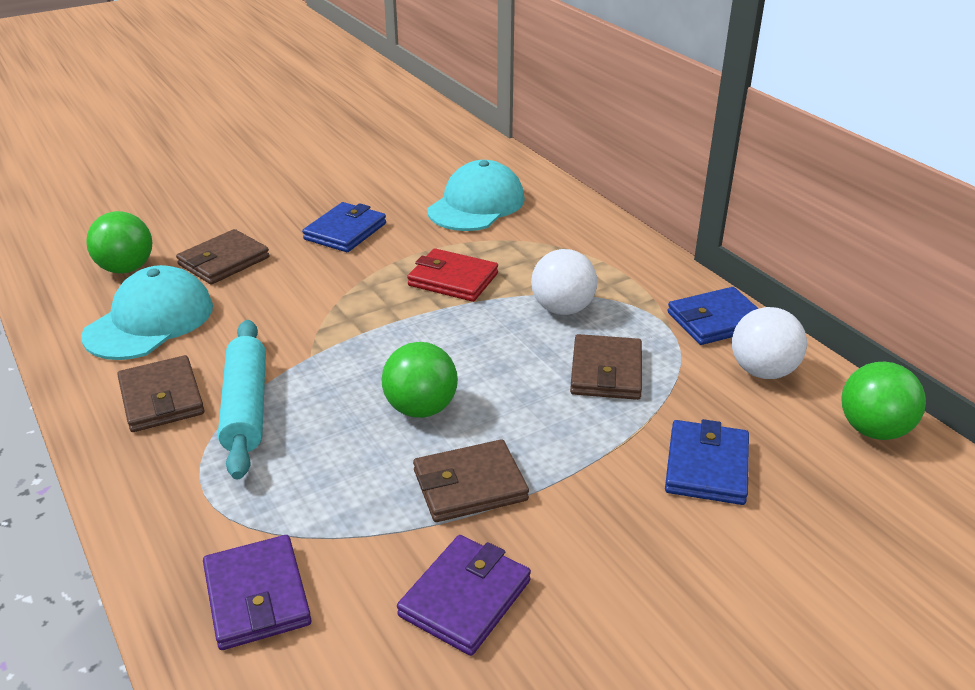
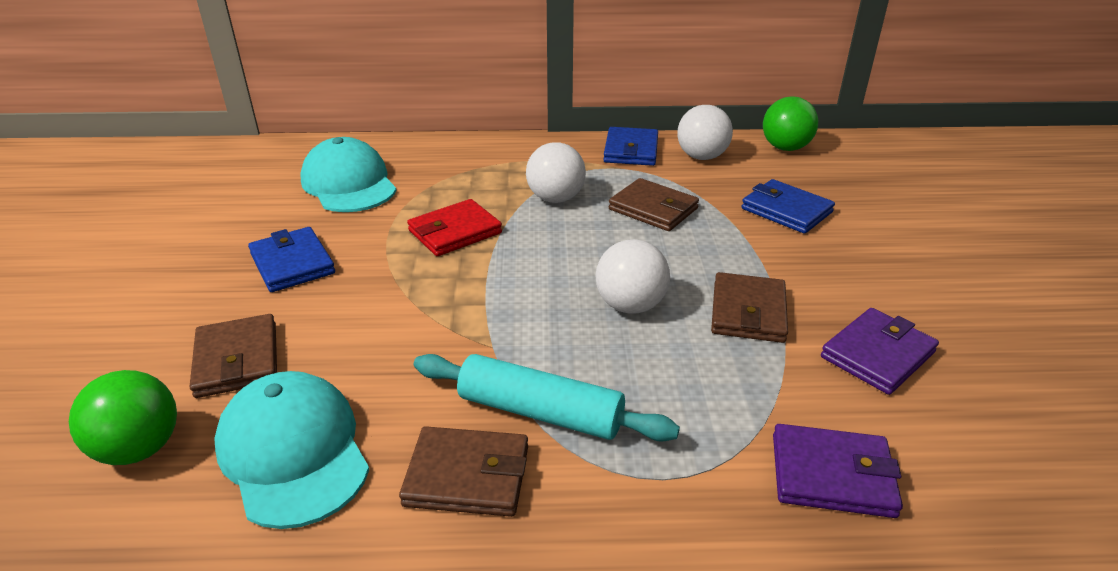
camera: 60 degrees left, 0 degrees up
(421, 408) = (630, 305): green ball -> white ball
(465, 598) = (877, 354): purple wallet -> purple wallet turned 75 degrees clockwise

